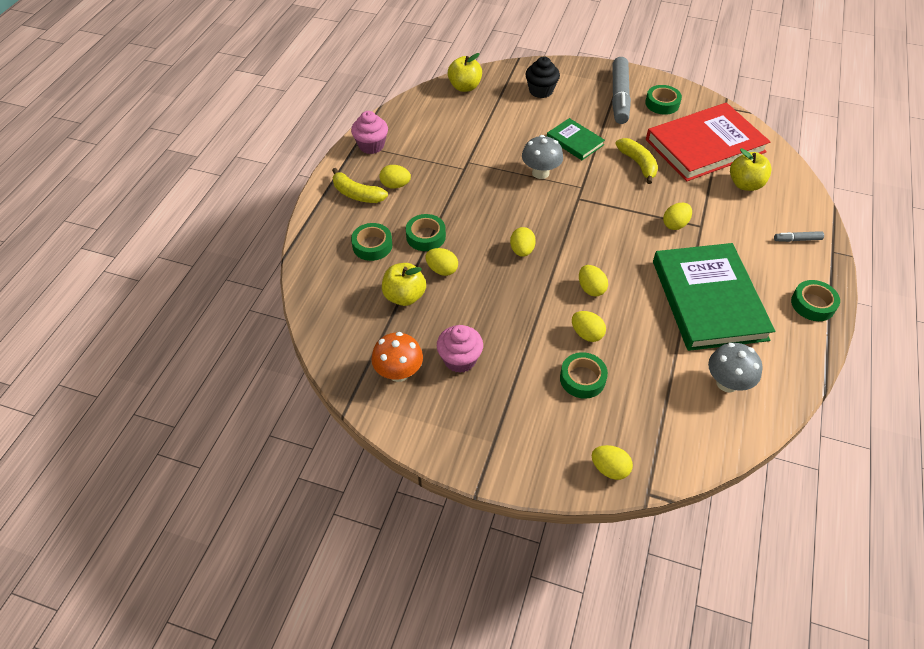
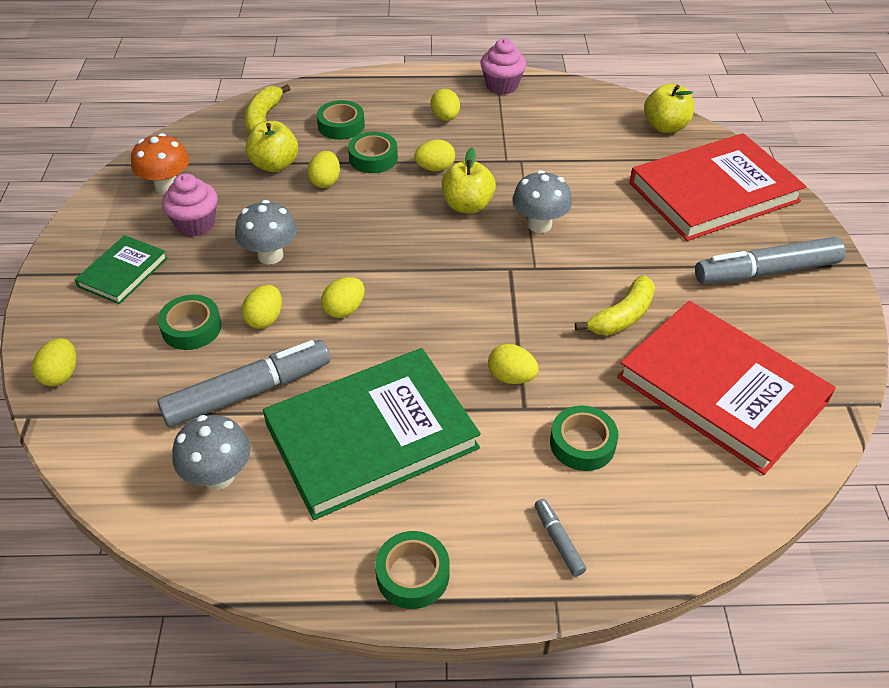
camera: 70 degrees right, 5 degrees down
(357, 194) = (415, 96): yellow banana -> yellow banana (263, 117)
(517, 319) = (270, 255): none -> grey mushroom
(522, 251) = (385, 236): yellow egg -> yellow egg (435, 168)
(541, 91) = (713, 192): black cupcake -> red book
(575, 141) = (627, 244): green book -> green book (123, 272)
(656, 355) = (248, 392): none -> grey marker
(662, 103) = (790, 322): green tape -> green tape (582, 443)
(745, 184) = (657, 454): yellow apple -> yellow apple (467, 205)

